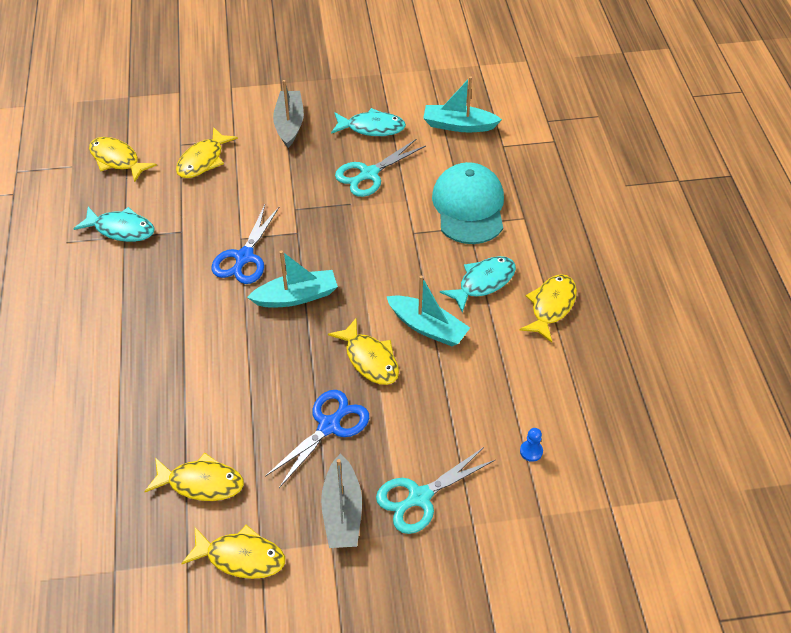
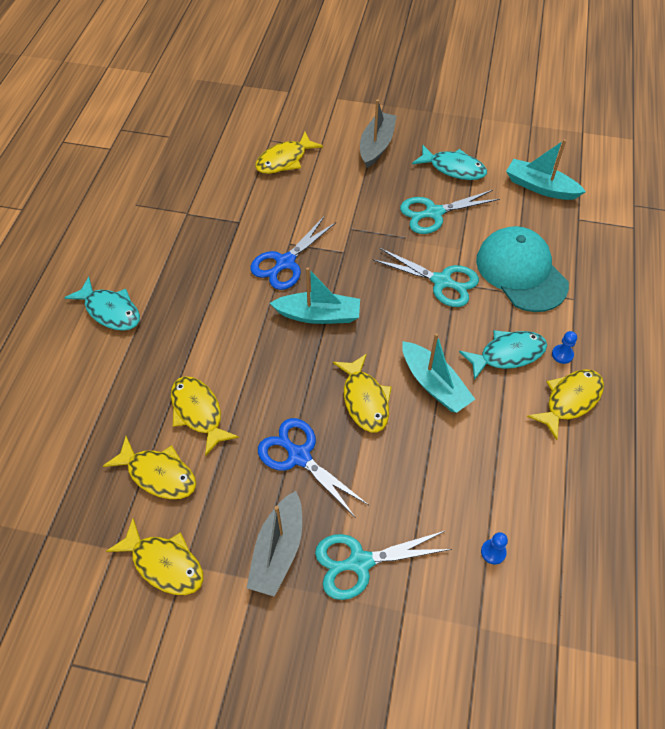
camera: 20 degrees right, 5 degrees up
(117, 160) = (209, 140): yellow fish -> yellow fish (198, 412)
(121, 229) = (186, 205): turquoise fish -> turquoise fish (110, 311)
(329, 426) = (299, 456): blue scissors -> blue scissors turned 105 degrees counterclockwise
(400, 235) = (441, 281): none -> turquoise scissors
(469, 207) = (521, 272): turquoise cap -> turquoise cap turned 45 degrees counterclockwise
(531, 269) = (562, 354): none -> blue pawn

